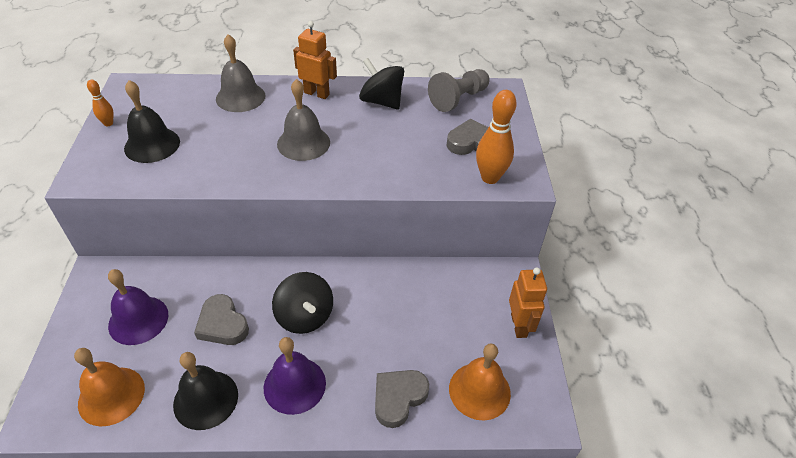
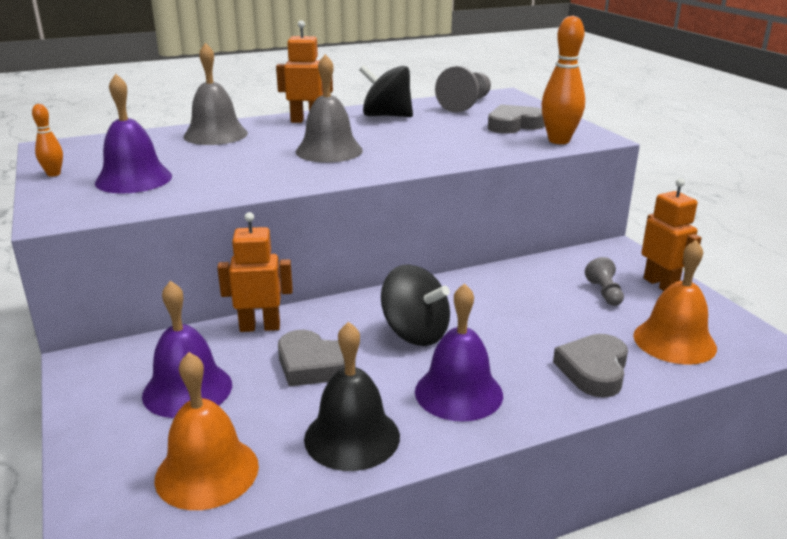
camera: 20 degrees left, 20 degrees down
(152, 145) = (133, 179): black bell -> purple bell
(212, 275) = (260, 327): none -> orange robot
(468, 320) = (604, 293): none -> grey pawn

